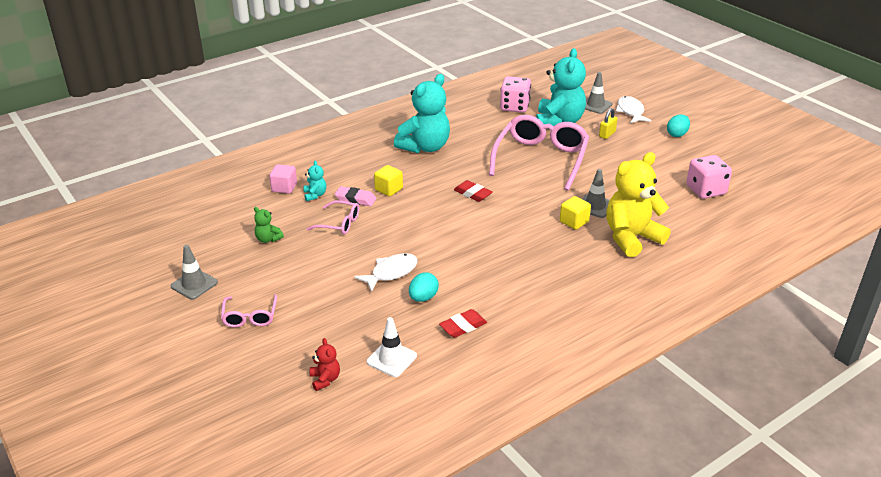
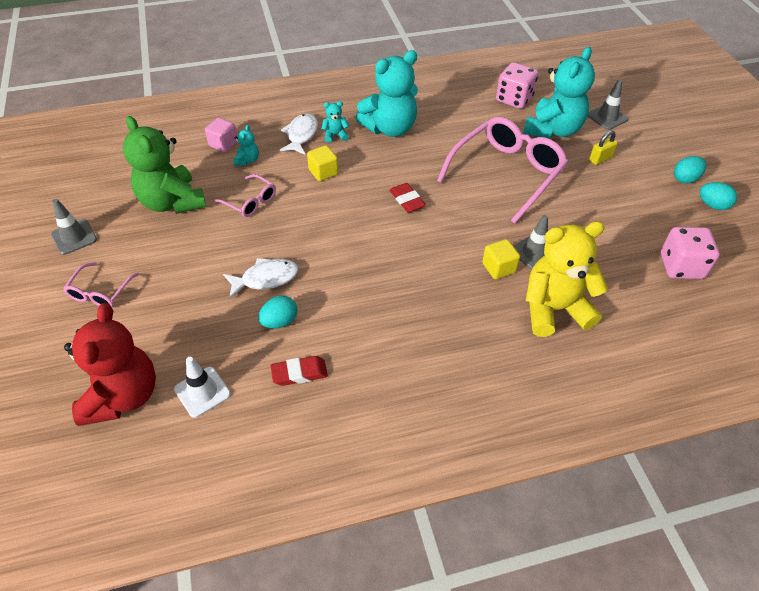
camera: 20 degrees right, 15 degrees up
(268, 239) = (172, 202): green teddy bear -> green teddy bear, size x2.33
(325, 379) = (123, 396): red teddy bear -> red teddy bear, size x2.33
(355, 199) = (283, 176): pink eraser -> none
(381, 161) = (335, 135): none -> turquoise teddy bear
(630, 111) = (645, 135): white fish -> white fish (301, 135)
(706, 147) = (712, 205): none -> turquoise egg

